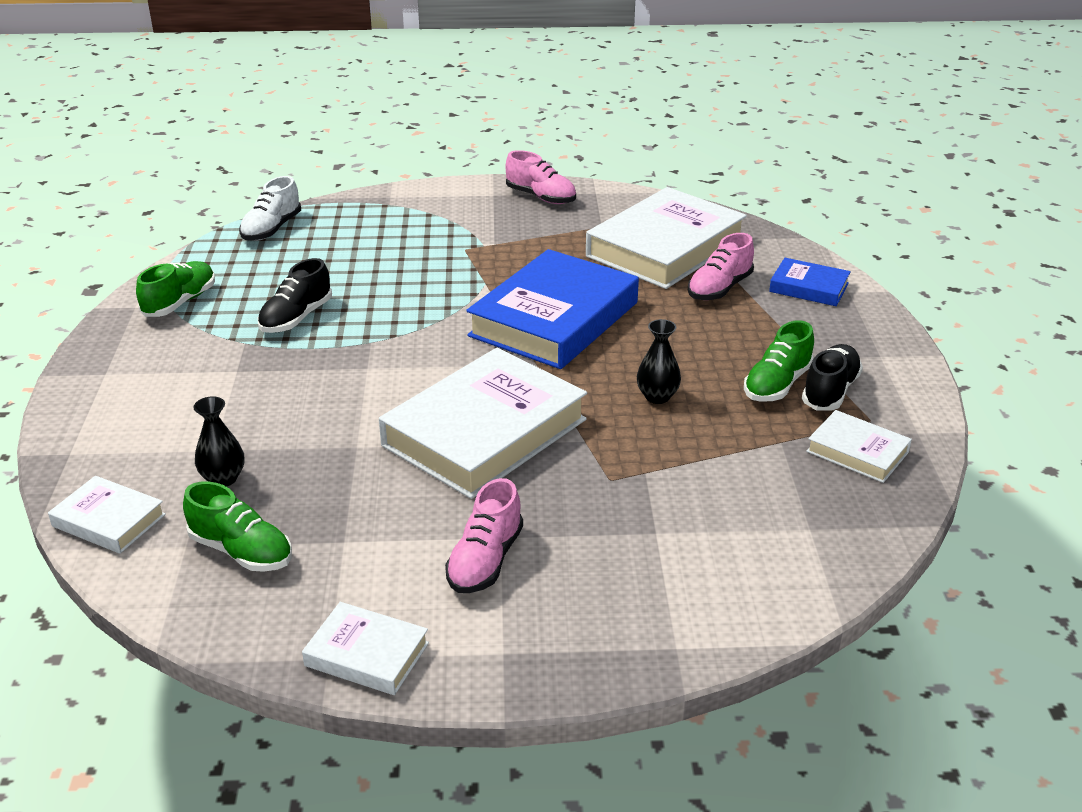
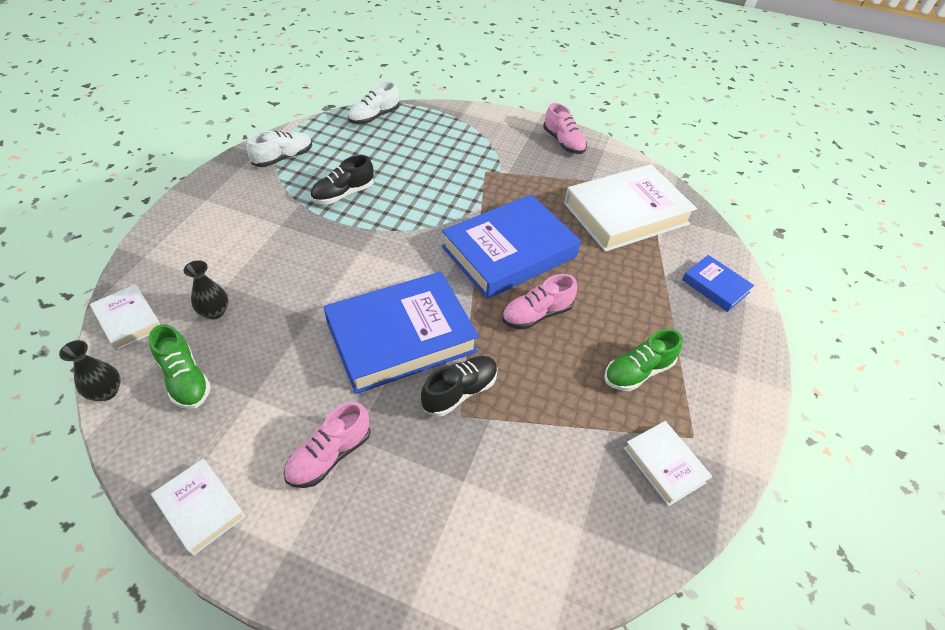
camera: 20 degrees right, 15 degrees up
(180, 302) = (283, 158): green shoe -> white shoe
(485, 432) = (401, 337): white book -> blue book
(657, 396) = (540, 349): black vase -> black vase (106, 392)
(719, 288) = (645, 264): pink shoe -> pink shoe (536, 314)
(830, 391) = (676, 394): black shoe -> black shoe (460, 392)

